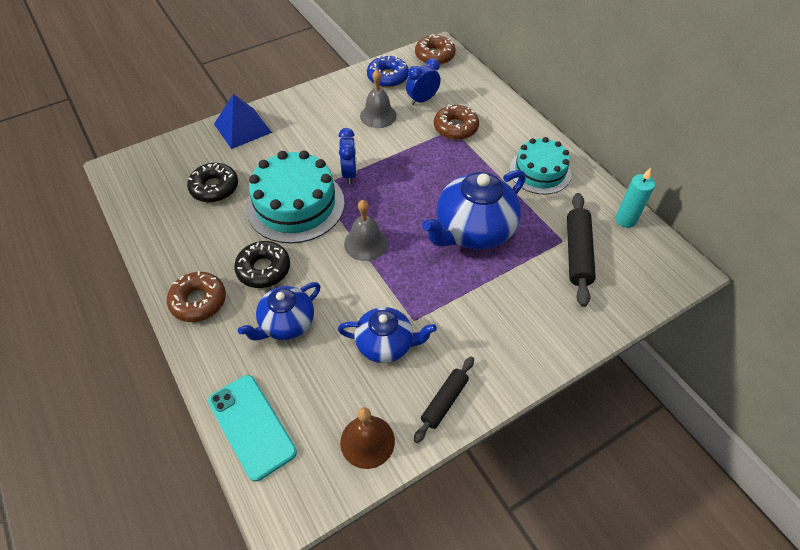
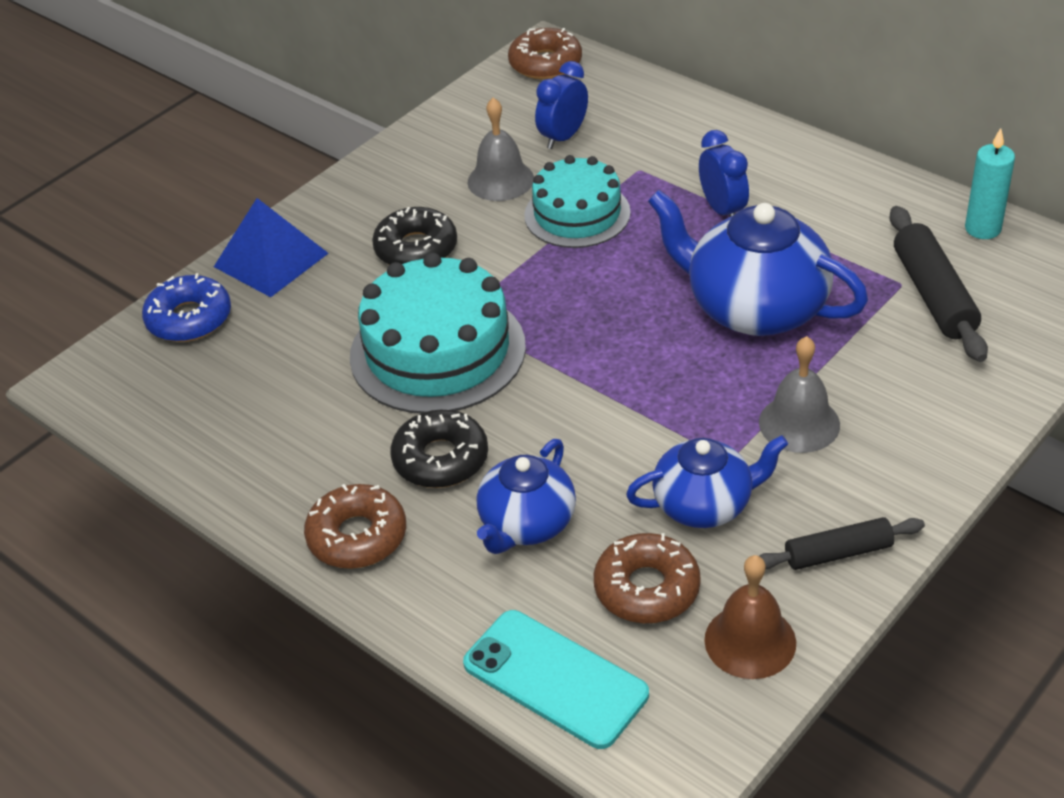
camera: 15 degrees left, 10 degrees down
(214, 188) = (278, 364): black donut -> black donut (416, 248)
(349, 174) = (503, 280): blue clock -> blue clock (722, 210)
(365, 243) = (590, 374): grey bell -> grey bell (799, 423)
(387, 77) = (483, 116): blue donut -> blue donut (189, 319)
(444, 401) = (838, 553): black rolling pin -> black rolling pin turned 60 degrees clockwise
(455, 128) = (643, 165): brown donut -> brown donut (647, 588)
(473, 231) = (754, 308): blue teapot -> blue teapot turned 90 degrees clockwise
(540, 172) = (815, 195): turquoise cake -> turquoise cake (577, 214)

